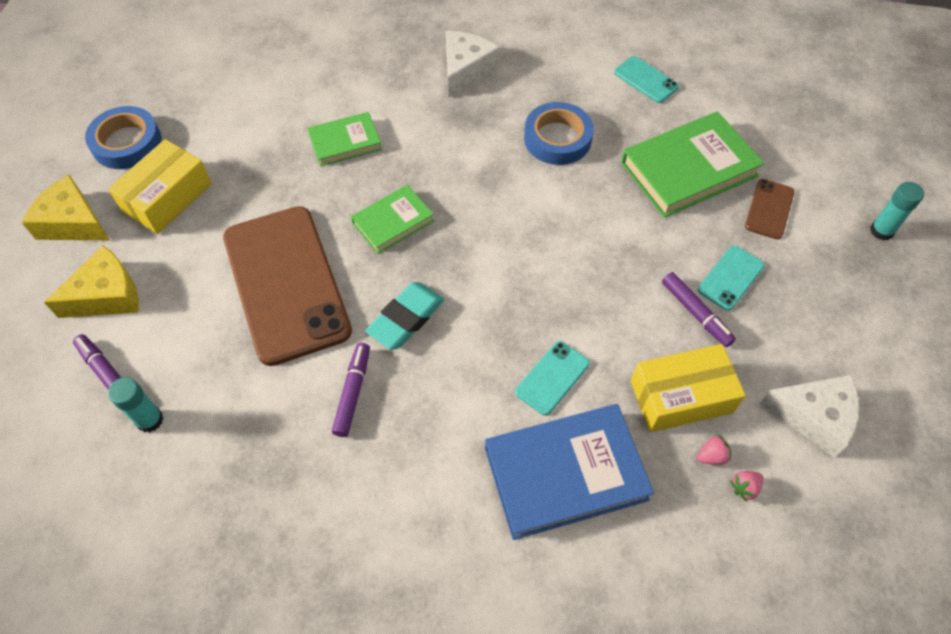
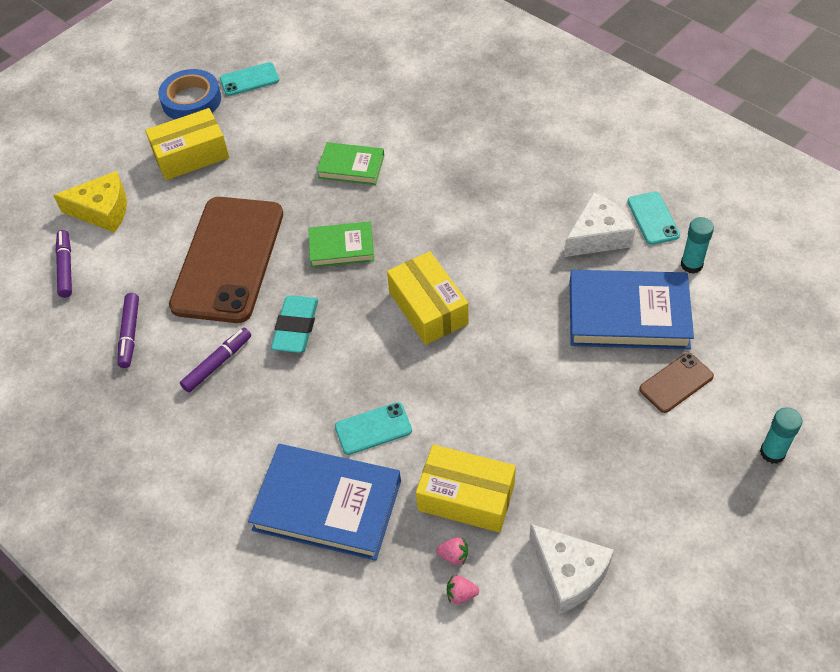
camera: 35 degrees right, 5 degrees down
(73, 222) = (116, 146): yellow cheese -> none
(150, 420) = (71, 313): turquoise glue stick -> turquoise glue stick (691, 264)
(406, 318) = (296, 327): turquoise eraser -> turquoise eraser turned 60 degrees counterclockwise
(466, 69) = (495, 145): white cheese -> white cheese (598, 236)
(517, 241) = (428, 308): none -> yellow box
(557, 138) = (529, 237): blue tape -> none
(689, 169) = (628, 314): green book -> blue book
(696, 313) = (534, 438): purple marker -> purple marker (130, 334)
(730, 278) = (589, 424): turquoise phone -> turquoise phone (249, 79)

